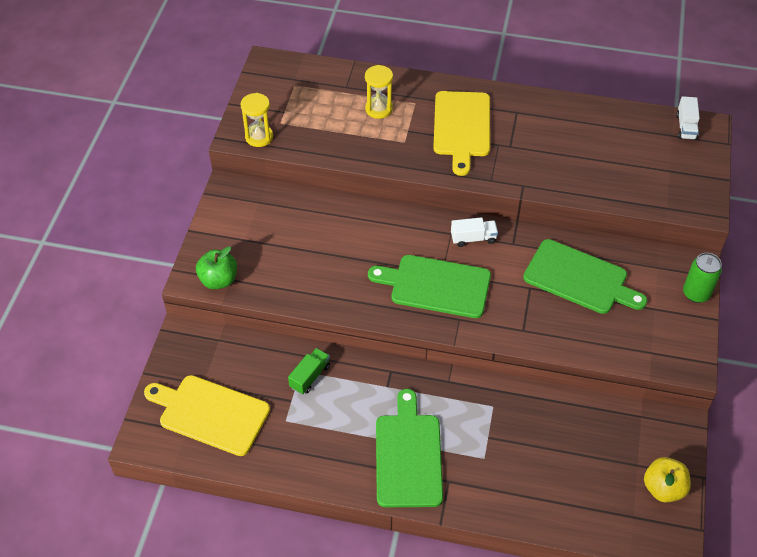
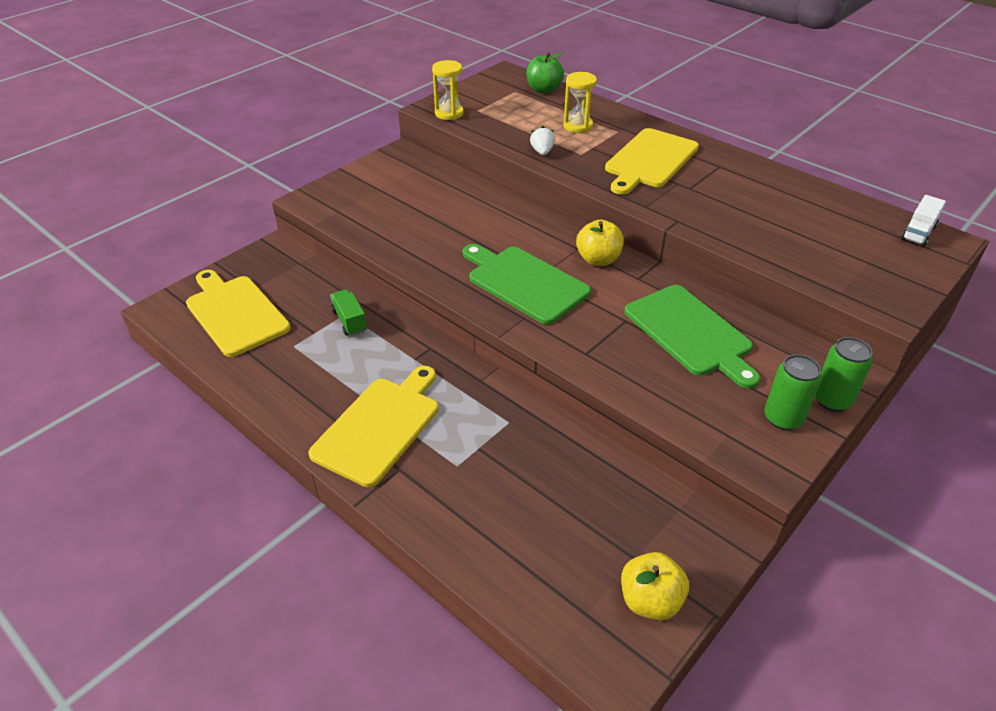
camera: 30 degrees right, 10 degrees down
(218, 280) = (327, 208): green apple -> green apple (544, 90)
(310, 376) = (349, 321): green truck -> green truck turned 90 degrees counterclockwise
(372, 152) = (542, 152): none -> white strawberry
(408, 455) = (379, 426): green cutting board -> yellow cutting board
(473, 238) = (598, 260): white truck -> yellow apple
(676, 323) = (783, 418): none -> green can

